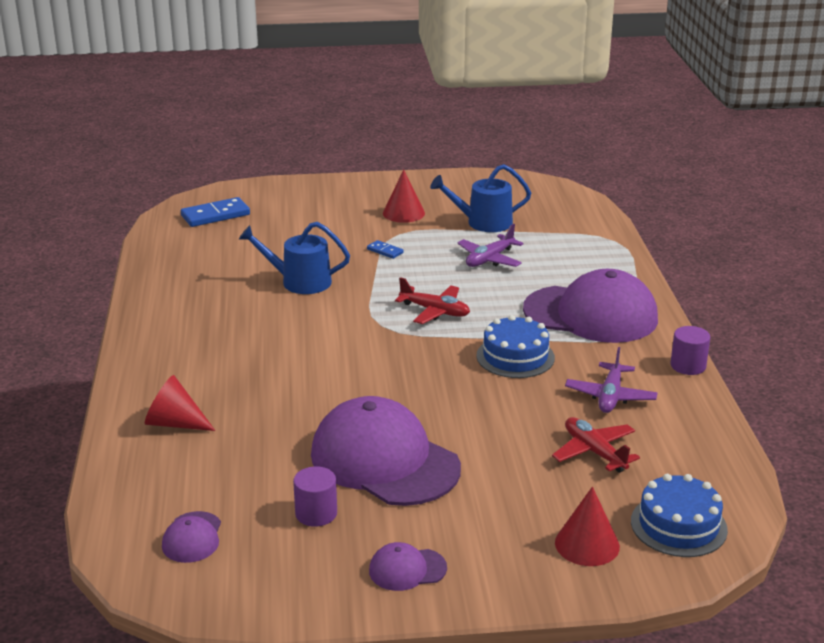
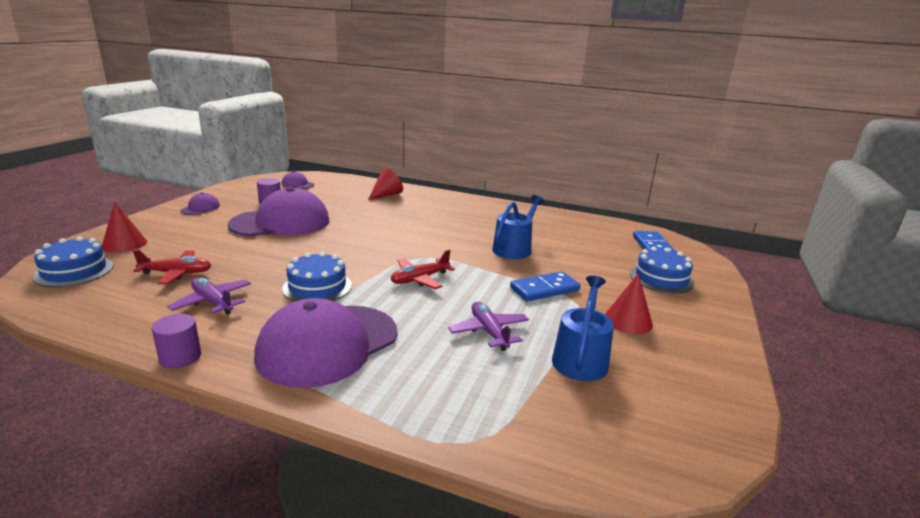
camera: 115 degrees right, 5 degrees down
(299, 207) = (661, 278): none -> blue cake
(385, 251) = (544, 289): blue domino -> blue domino, size x1.93

